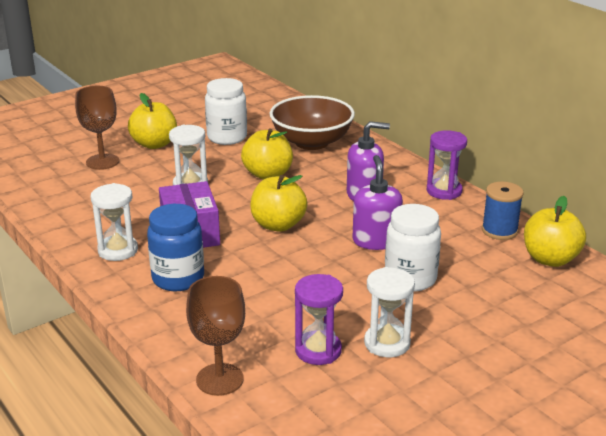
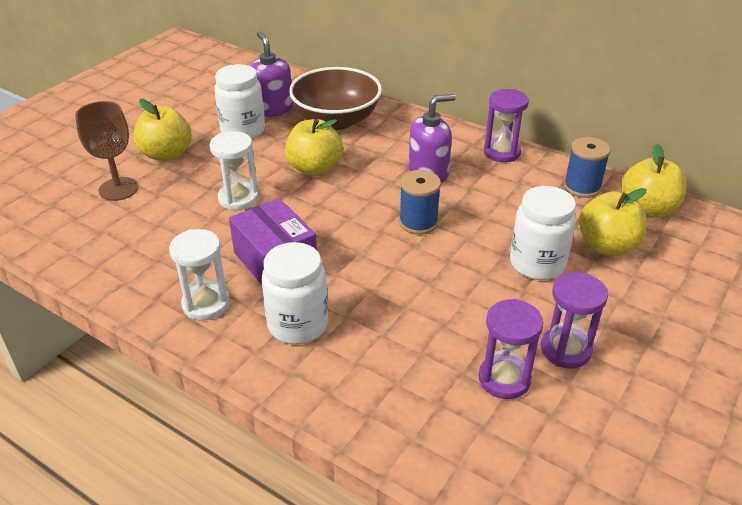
camera: 20 degrees left, 10 degrees up
(178, 278) = (298, 325): blue jar -> white jar
(220, 379) = (425, 449): brown goblet -> none
(278, 225) = (364, 229): yellow apple -> yellow apple (607, 246)
(327, 229) = (418, 222): none -> blue spool
(376, 241) = (475, 226): purple soap dispenser -> purple soap dispenser (272, 109)
(387, 343) = (565, 350): white hourglass -> purple hourglass

